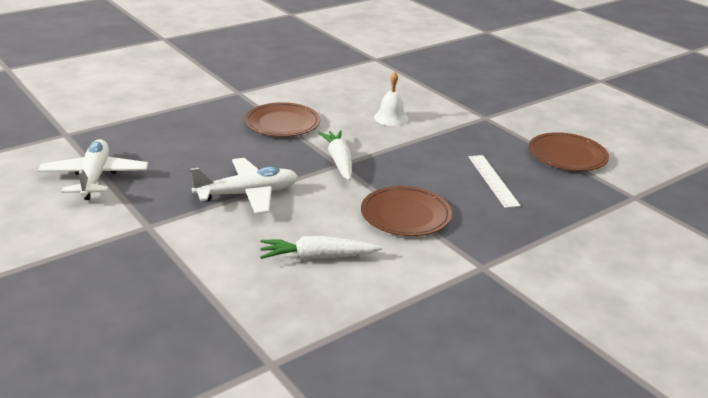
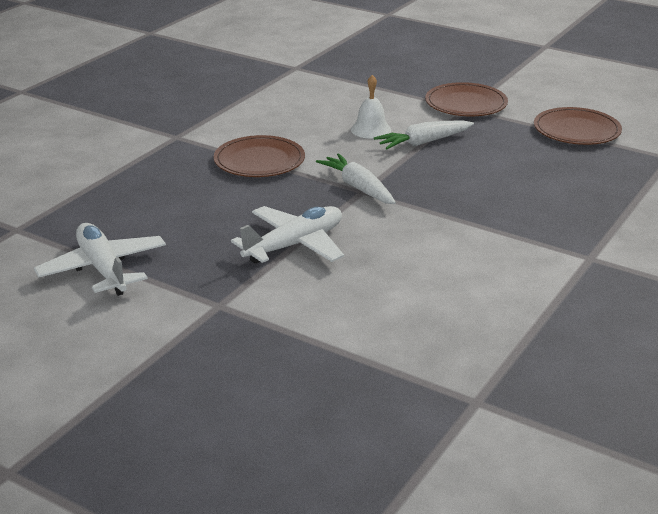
camera: 20 degrees left, 0 degrees up
(317, 257) = (426, 289): white carrot -> white carrot (423, 142)
(405, 214) = (474, 226): brown plate -> brown plate (466, 103)
(493, 180) = (528, 171): white ruler -> none

